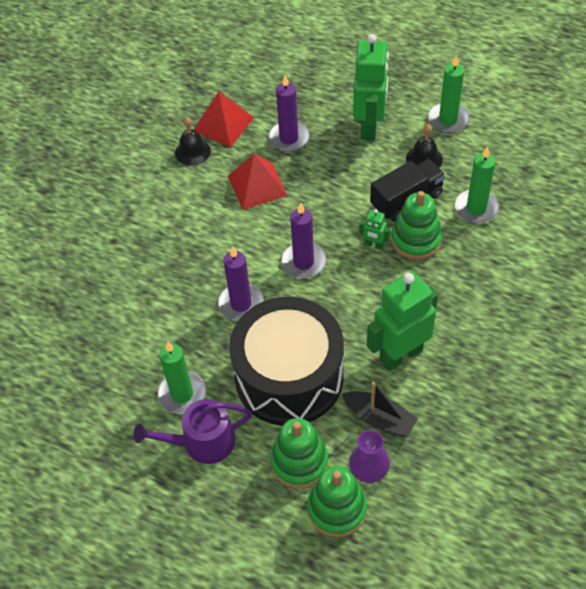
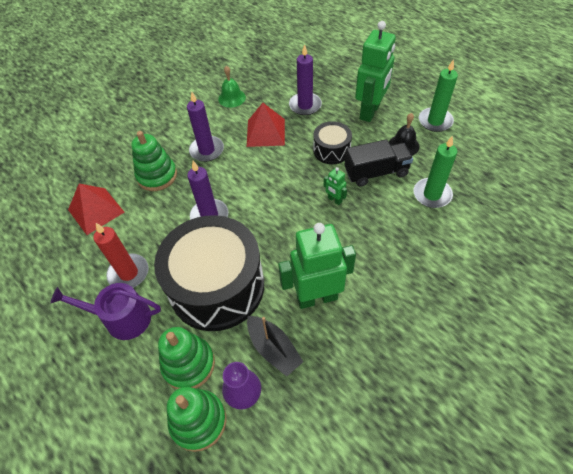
camera: 20 degrees right, 0 degrees up
(182, 394) = (128, 273): green candle -> red candle
(192, 151) = (232, 98): black bell -> green bell
(223, 124) = (262, 85): red pyramid -> red pyramid (96, 210)
(303, 262) = (272, 198): purple candle -> purple candle (207, 150)
(345, 187) = (331, 150): none -> black drum
(416, 240) = (371, 205): green stacking toy -> green stacking toy (157, 176)

